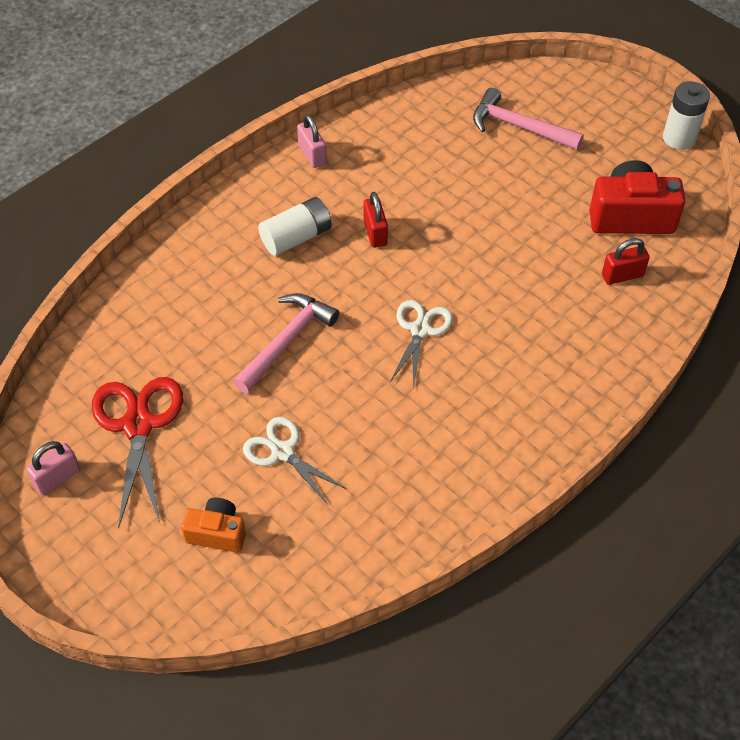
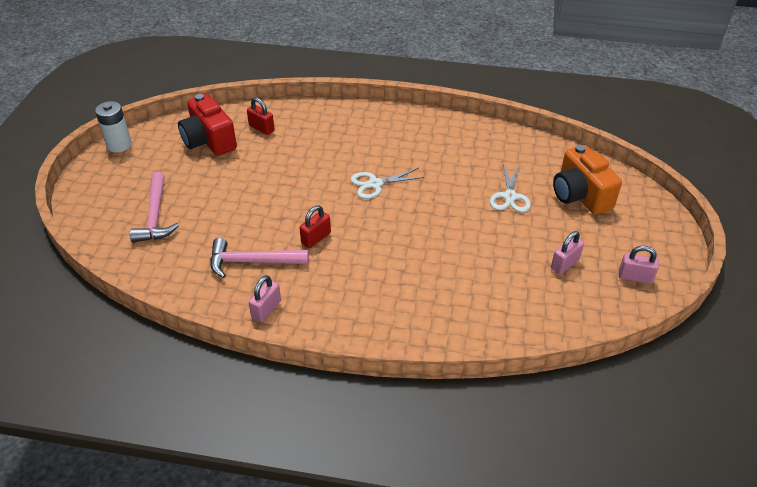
camera: 125 degrees left, 10 degrees down
(138, 425) = (565, 264): red scissors -> pink padlock
(217, 533) = (580, 195): orange camera -> orange camera, size x1.72
(286, 341) = (440, 233): pink hammer -> pink hammer (253, 262)
(296, 237) = (354, 274): white battery -> none

